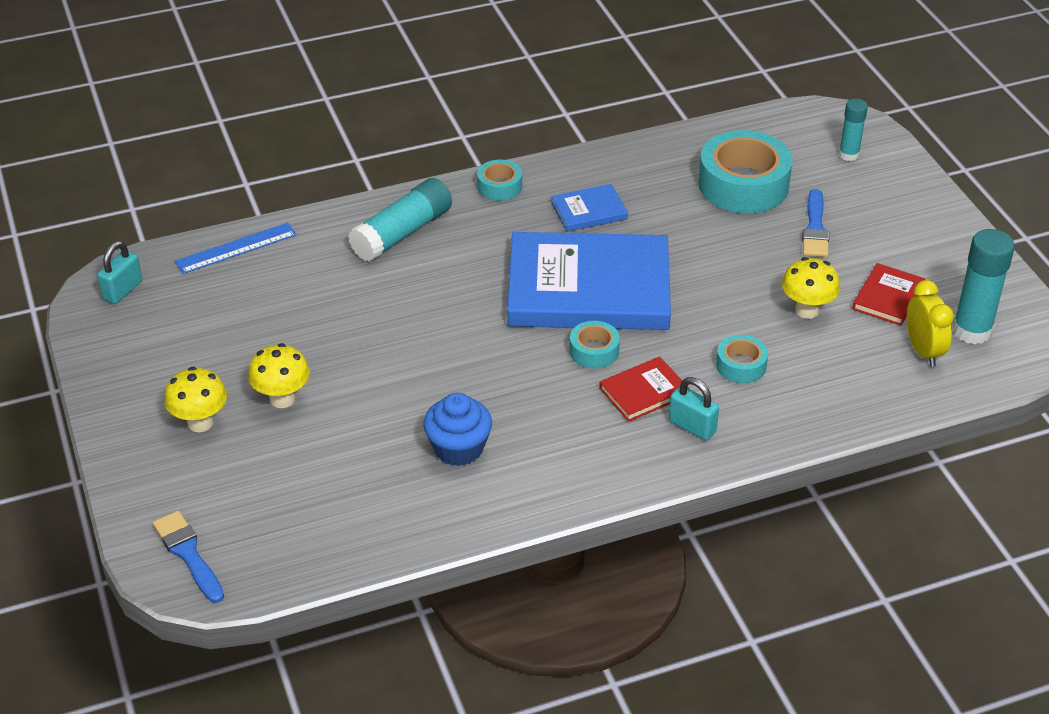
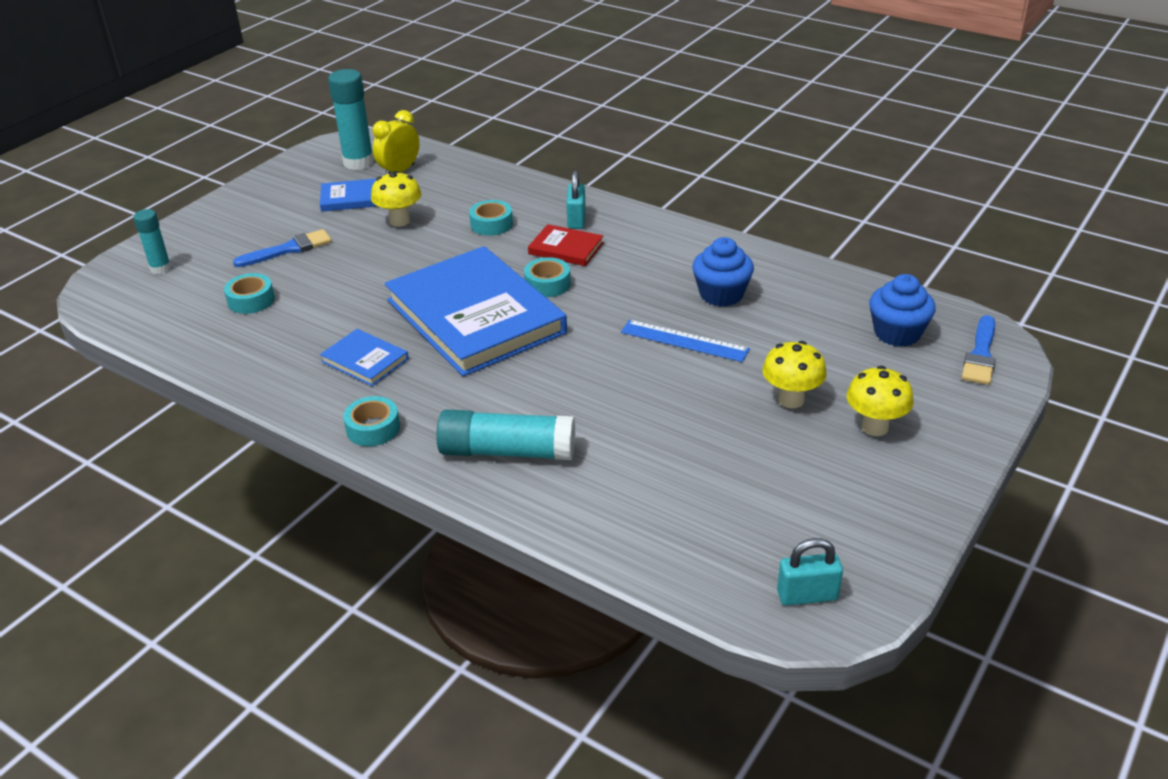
camera: 125 degrees left, 5 degrees down
(236, 248) = (651, 552): blue ruler -> blue ruler (684, 341)
(276, 523) = (897, 333): none -> blue cupcake
(743, 184) = (251, 300): turquoise tape -> turquoise tape, size x0.49
(888, 297) = (350, 198): red book -> blue book

